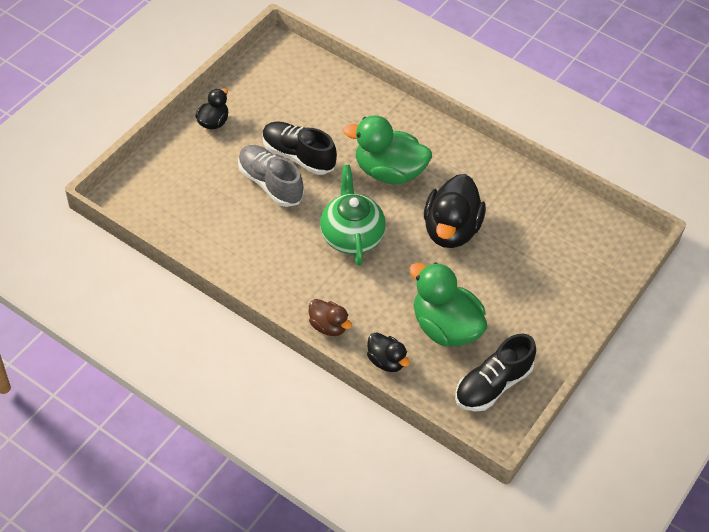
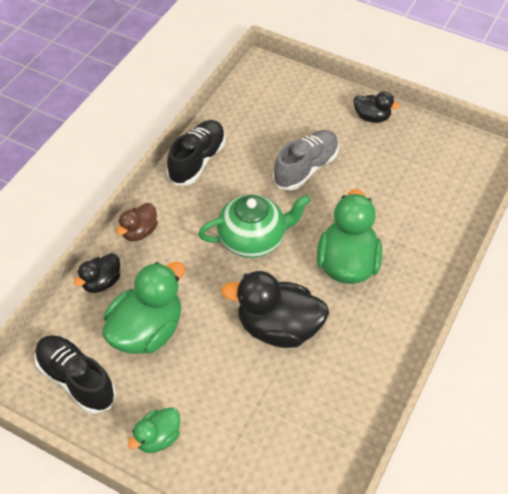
camera: 85 degrees right, 0 degrees up
(298, 156) = (347, 185): black shoe -> black shoe (197, 161)
(551, 326) = (158, 438): none -> green duck

